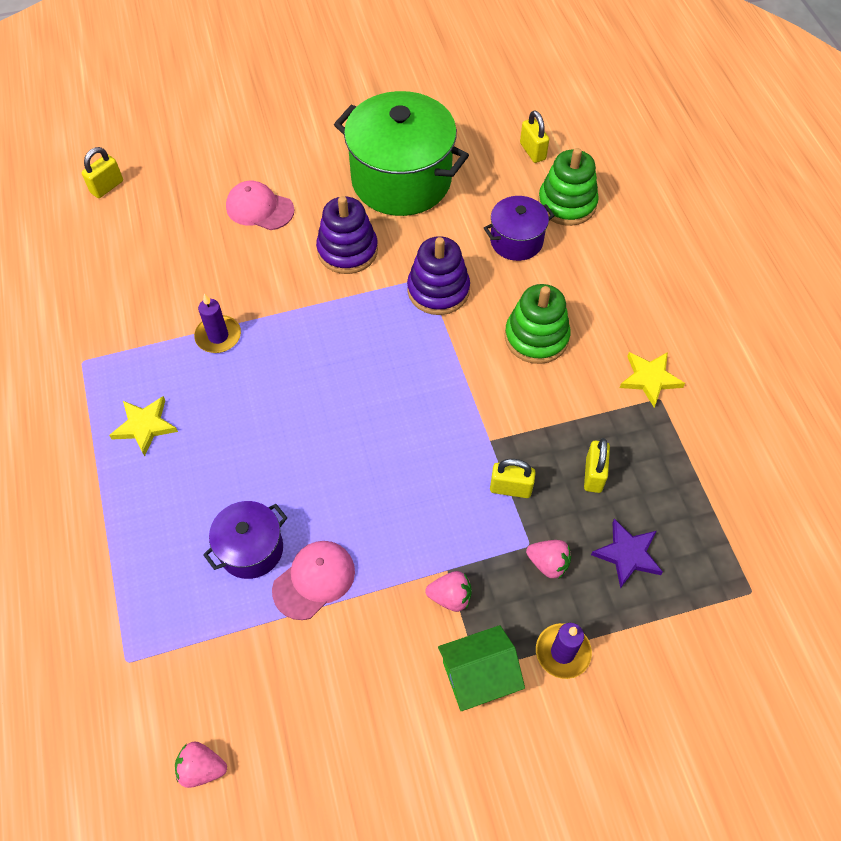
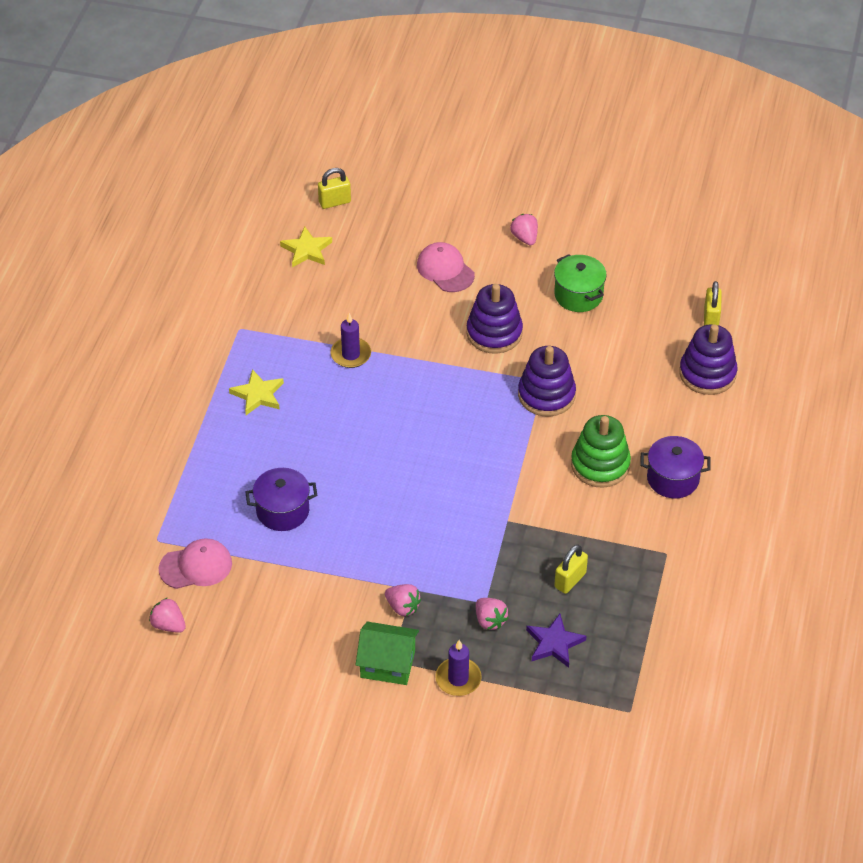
camera: 30 degrees right, 10 degrees down
(314, 580) = (314, 551): pink cap -> pink cap (196, 566)
(315, 147) = (524, 238): none -> pink strawberry
(401, 180) = (578, 295): green pot -> green pot, size x0.51
(510, 488) = (499, 559): yellow padlock -> none
(516, 241) = (640, 385): purple pot -> purple pot (673, 479)
(567, 204) = (707, 373): green stacking toy -> purple stacking toy
(649, 379) = (669, 535): yellow star -> yellow star (306, 250)

